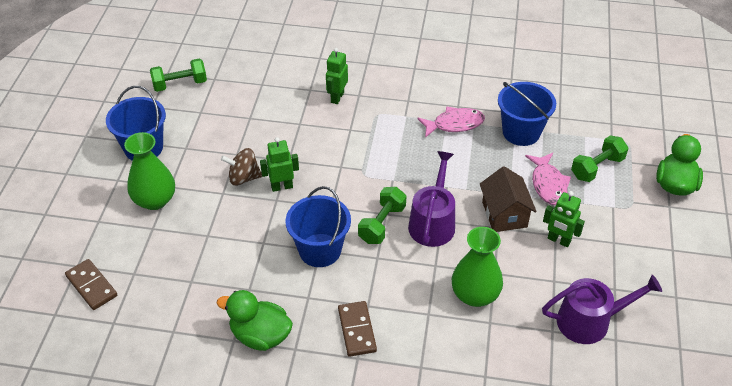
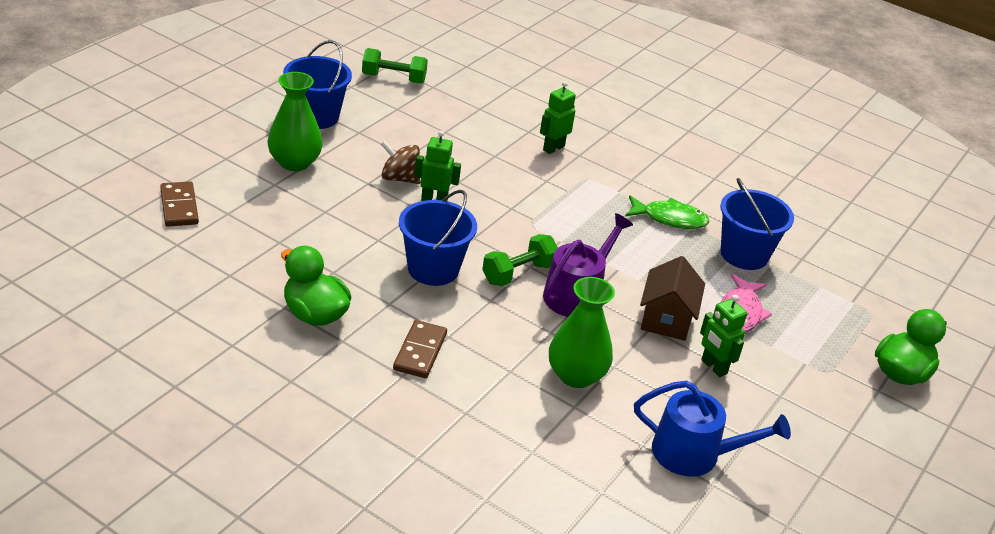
camera: 20 degrees right, 10 degrees down
(454, 124) = (670, 219): pink fish -> green fish
(589, 321) = (694, 454): purple watering can -> blue watering can
(597, 168) = (813, 320): green dumbbell -> none

